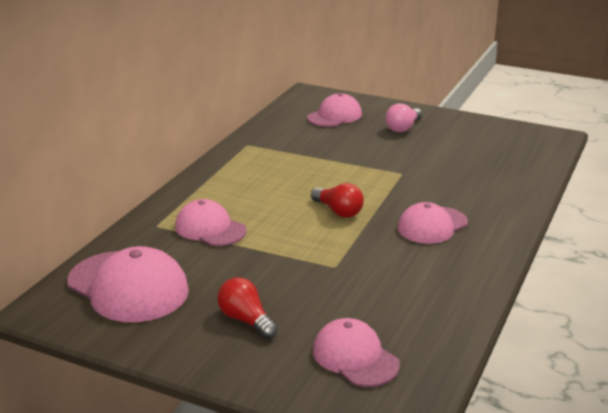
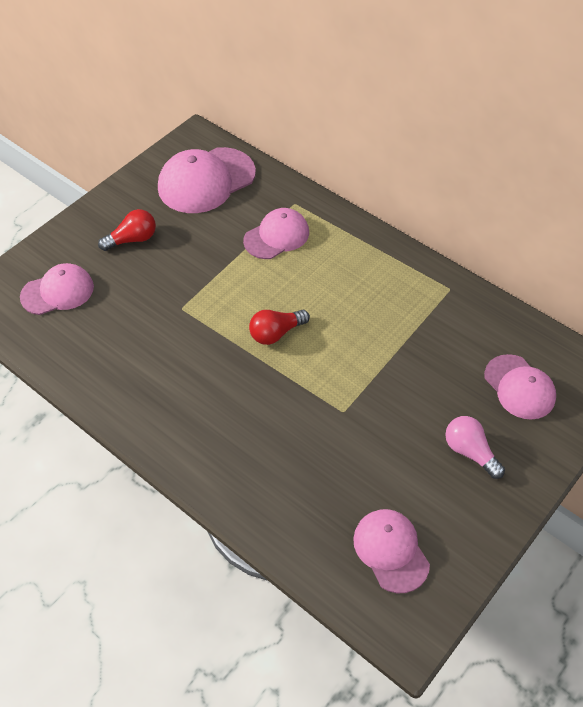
camera: 105 degrees right, 25 degrees up
(432, 225) = (221, 402): pink cap -> pink cap (391, 551)

